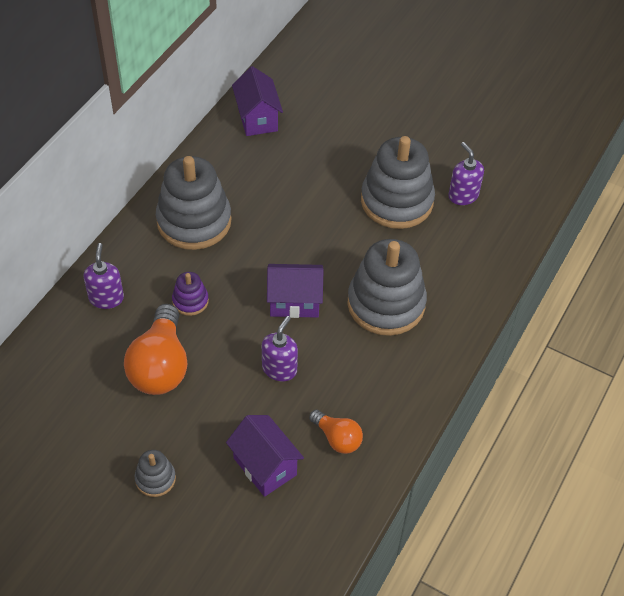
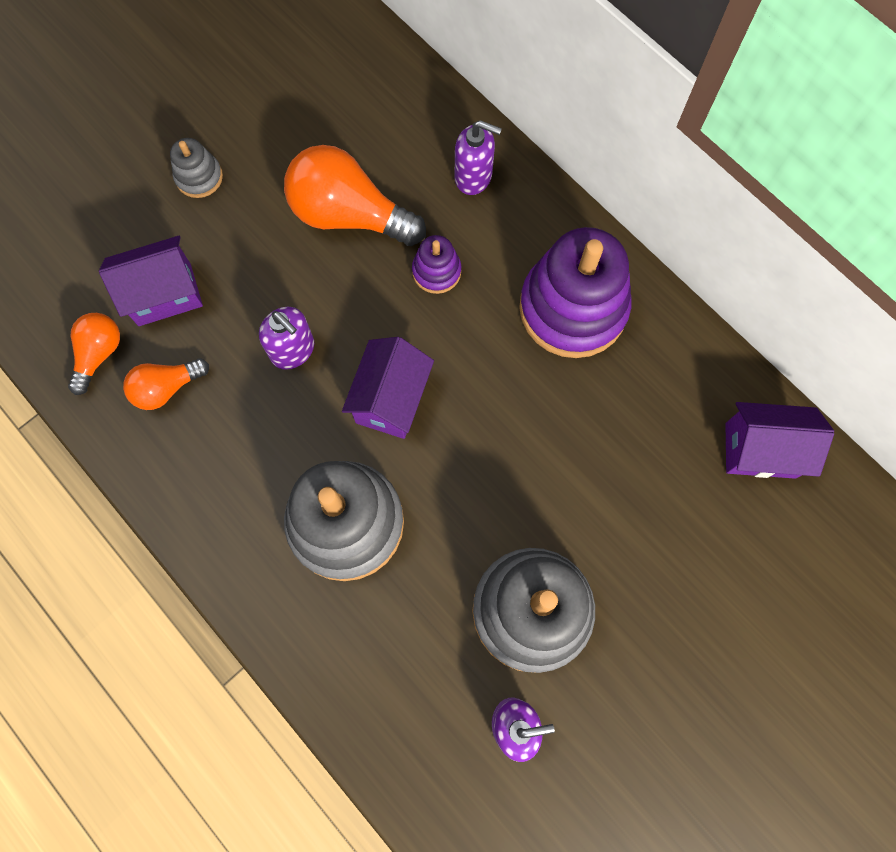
camera: 110 degrees right, 20 degrees up
(194, 221) = (573, 308): grey stacking toy -> purple stacking toy
(328, 494) = (99, 354): none -> orange light bulb

